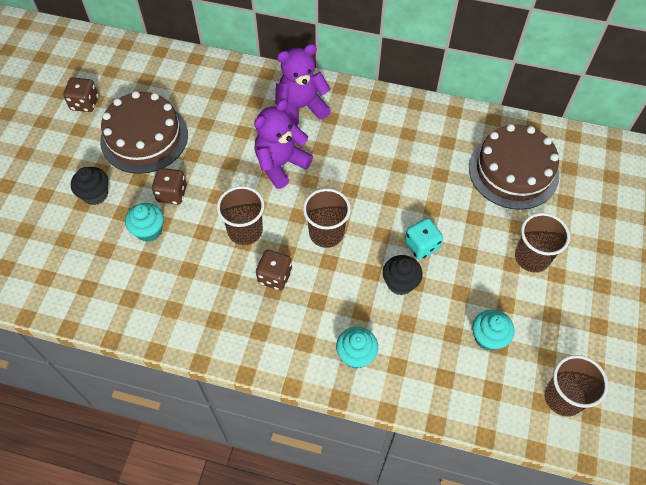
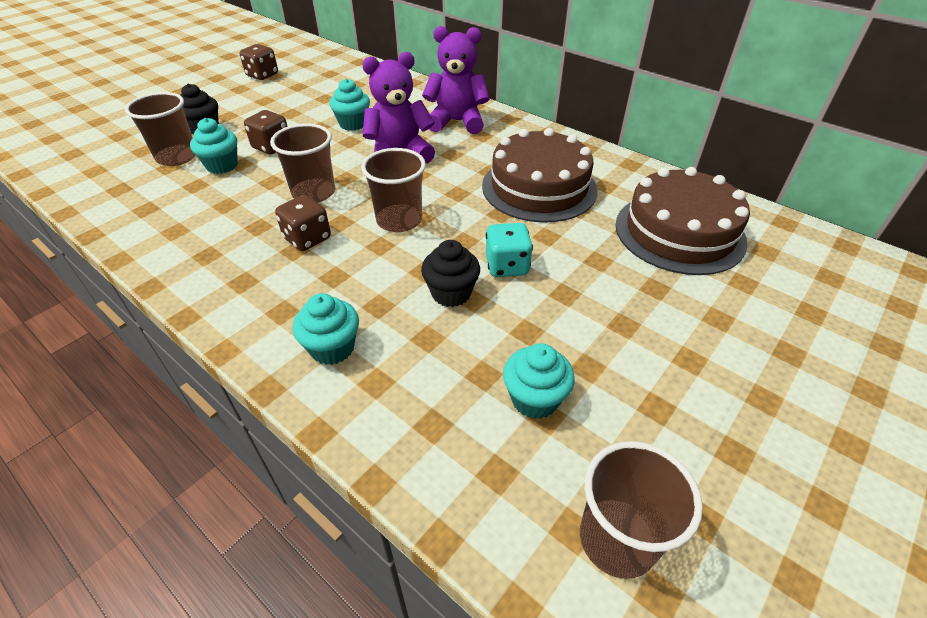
camera: 25 degrees right, 15 degrees down
(144, 137) = (288, 106): brown cake -> brown cake (539, 187)
(218, 141) = (353, 124): none -> turquoise cupcake
(532, 257) = (659, 327): brown cup -> brown cup (177, 157)

